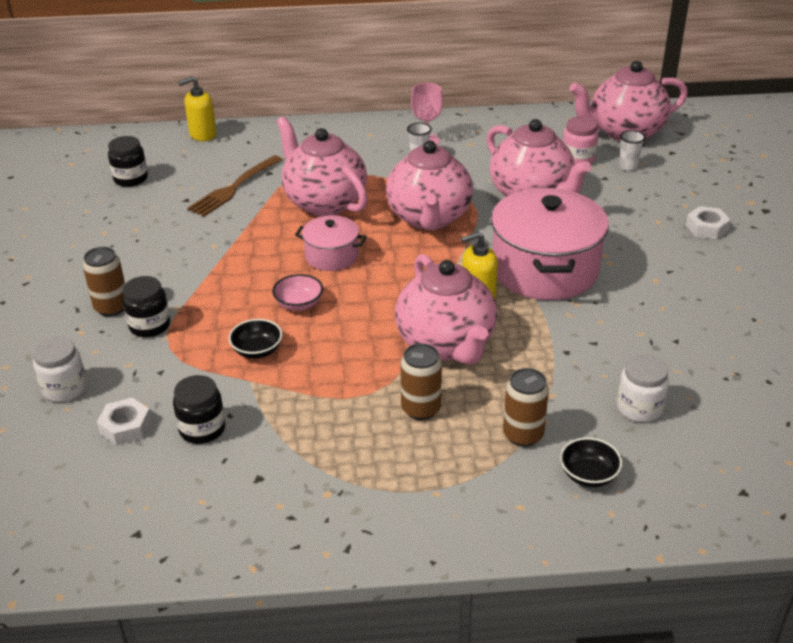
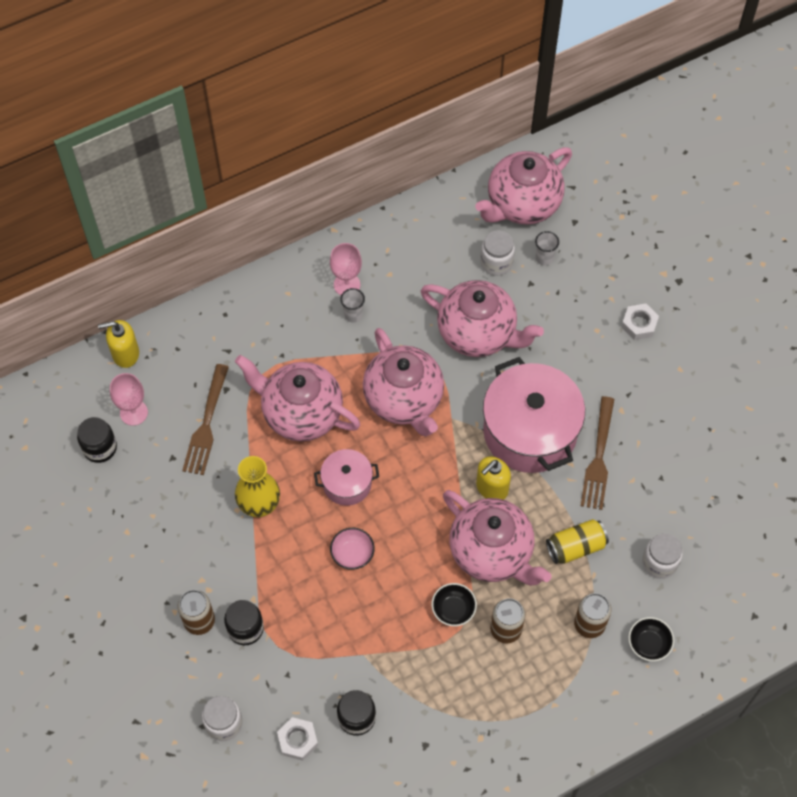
camera: 25 degrees left, 25 degrees up
(178, 167) = (134, 412): none -> pink goblet
(202, 134) = (125, 354): yellow soap dispenser -> yellow soap dispenser turned 45 degrees clockwise
(237, 247) = (259, 504): none -> yellow vase
(257, 351) = (349, 620): black bowl -> black bowl (453, 609)
(544, 366) = (575, 547): none -> yellow can
(578, 159) = (496, 262): pink jar -> white jar
(610, 307) = (598, 458): none -> brown fork

